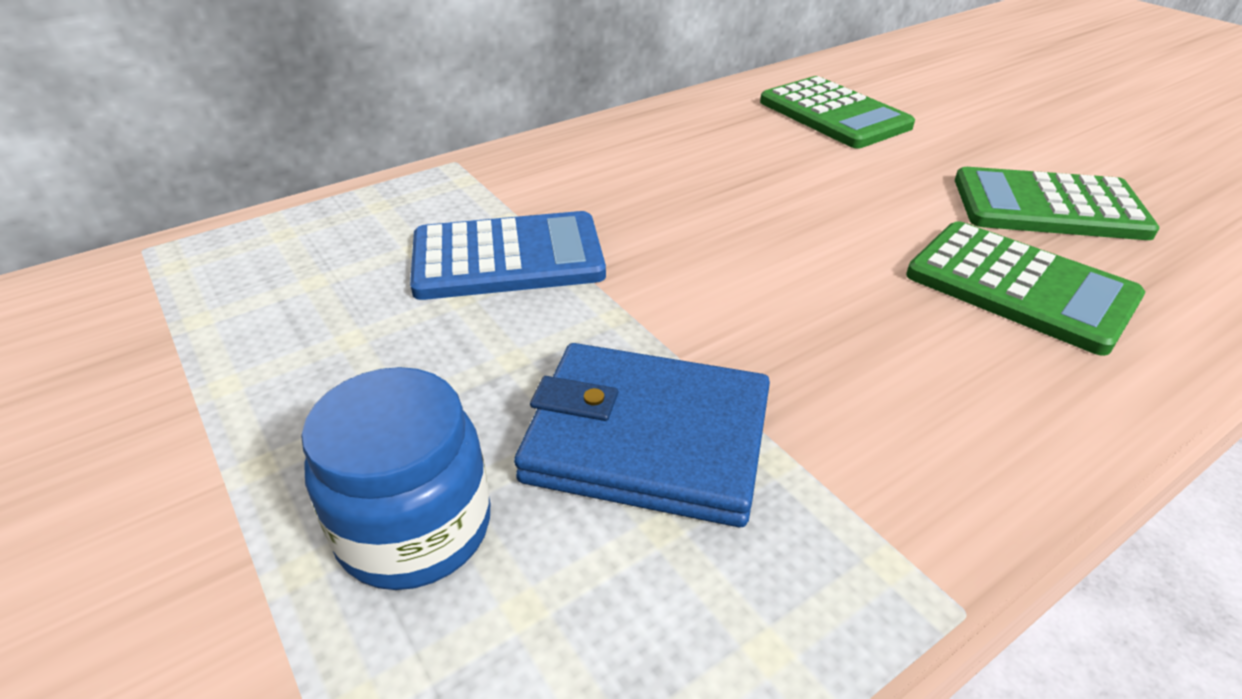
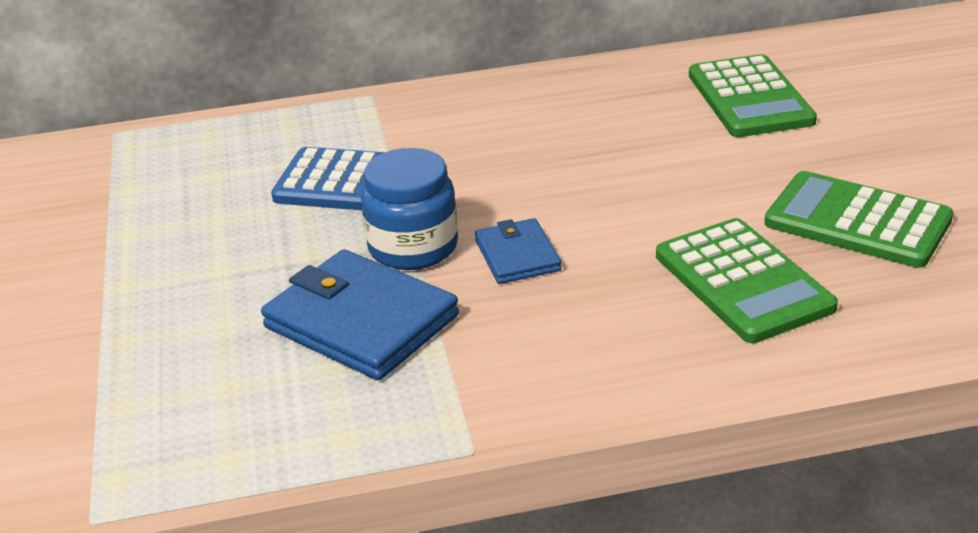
camera: 25 degrees right, 5 degrees down
(414, 528) = (192, 336): blue jar -> blue jar (413, 247)
(764, 307) = (517, 256): none -> blue wallet

